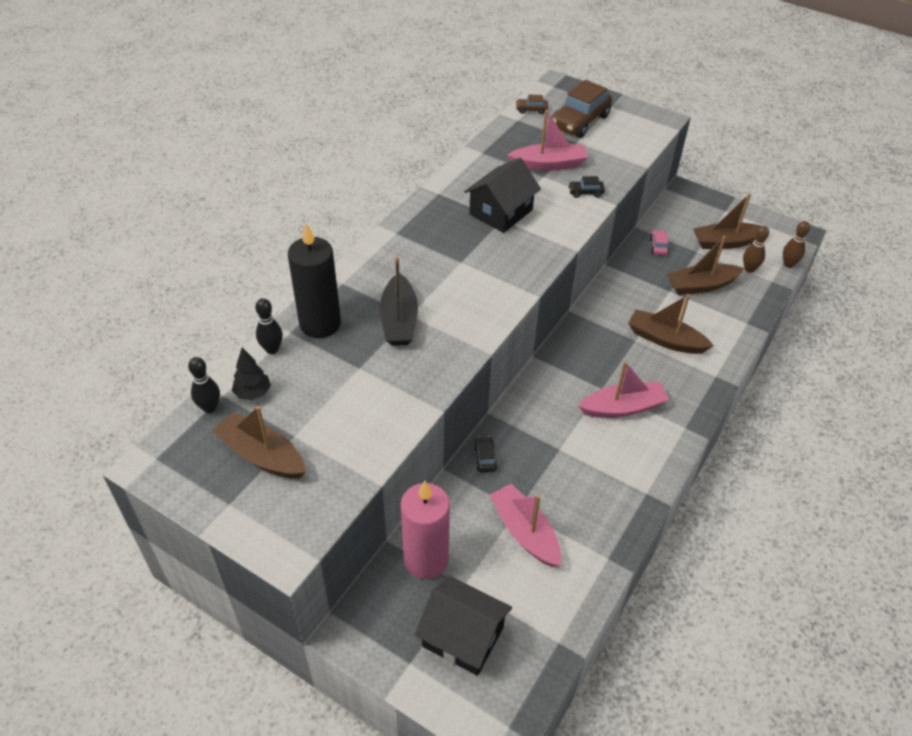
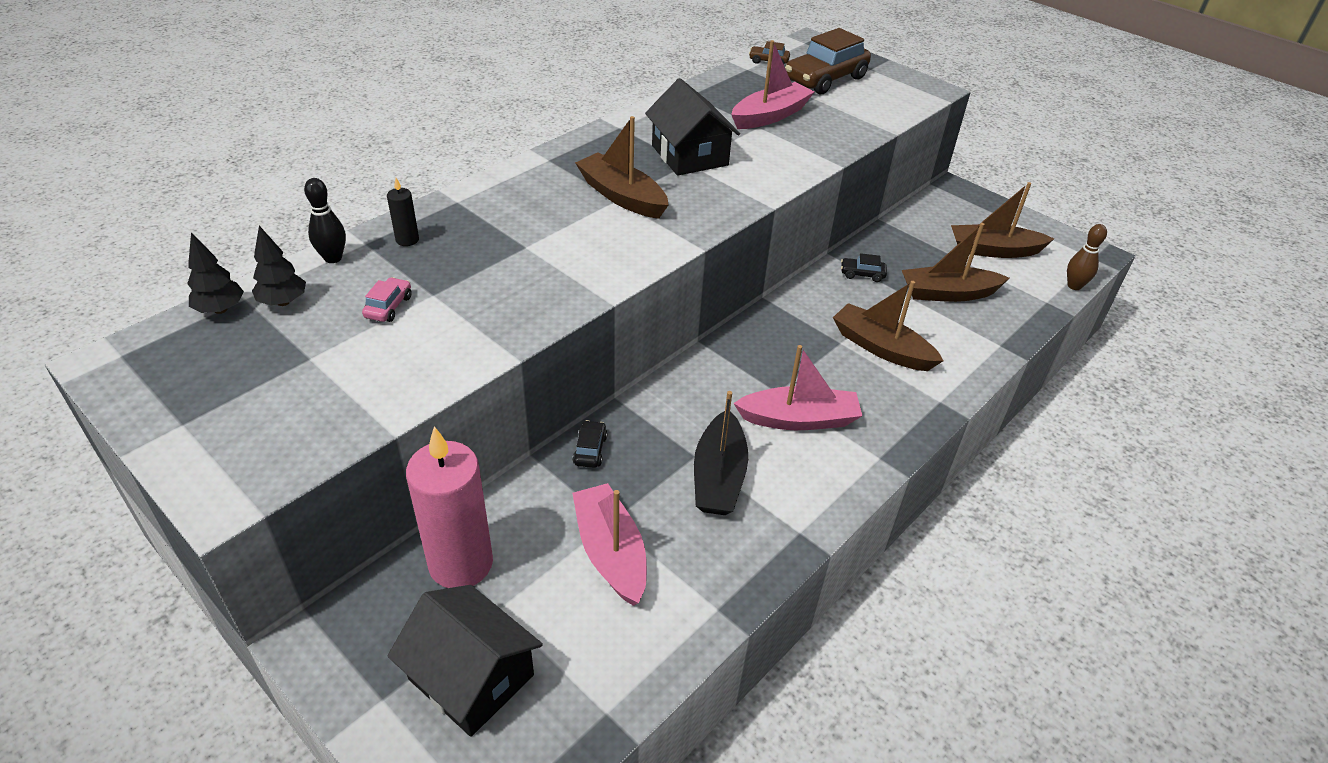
camera: 10 degrees right, 5 degrees down
(210, 407) = (220, 309): black bowling pin -> black tree
(262, 455) = (256, 374): brown boat -> brown boat (622, 196)
(320, 324) = (407, 240): black candle -> black candle, size x0.42
(399, 320) = (509, 250): black boat -> black boat (719, 476)
(501, 212) = (689, 155): black house -> black house turned 75 degrees counterclockwise
(549, 164) = (770, 116): pink boat -> pink boat turned 45 degrees counterclockwise
(585, 192) = (807, 149): black car -> black car (862, 274)
(658, 246) = (902, 243): pink car -> pink car (388, 307)
(749, 269) = (1018, 284): brown bowling pin -> none

